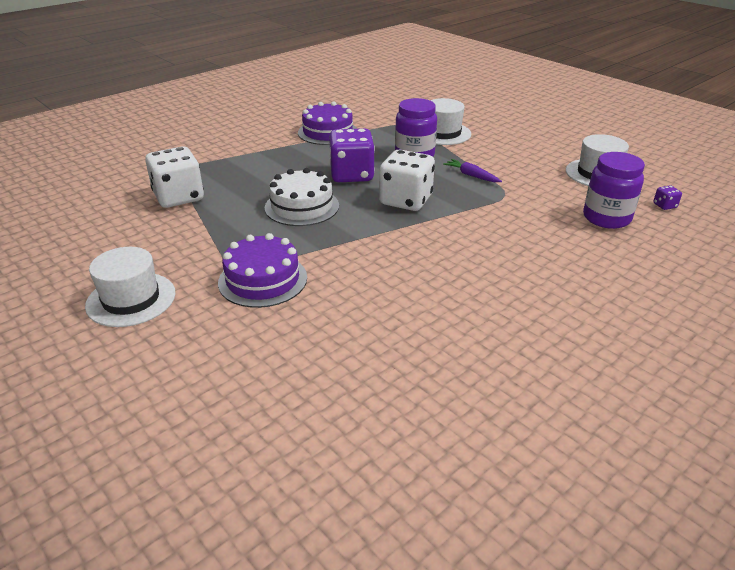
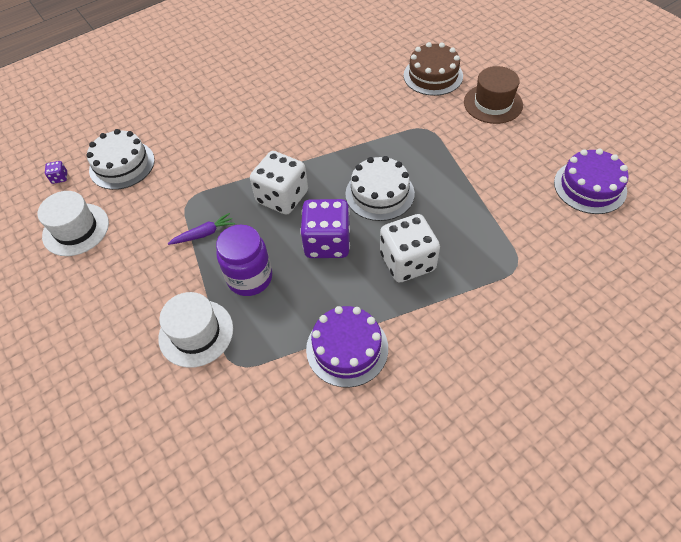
camera: 170 degrees left, 20 degrees up
(131, 299) = (493, 103): white hat -> brown hat
(178, 197) = (501, 214): white dice -> white dice (407, 262)
(208, 339) = (433, 75): none -> brown cake
(263, 280) = (406, 115): purple cake -> purple cake (589, 186)
(471, 175) = (204, 234): purple carrot -> purple carrot turned 75 degrees counterclockwise
(606, 218) = (122, 165): purple jar -> white cake

